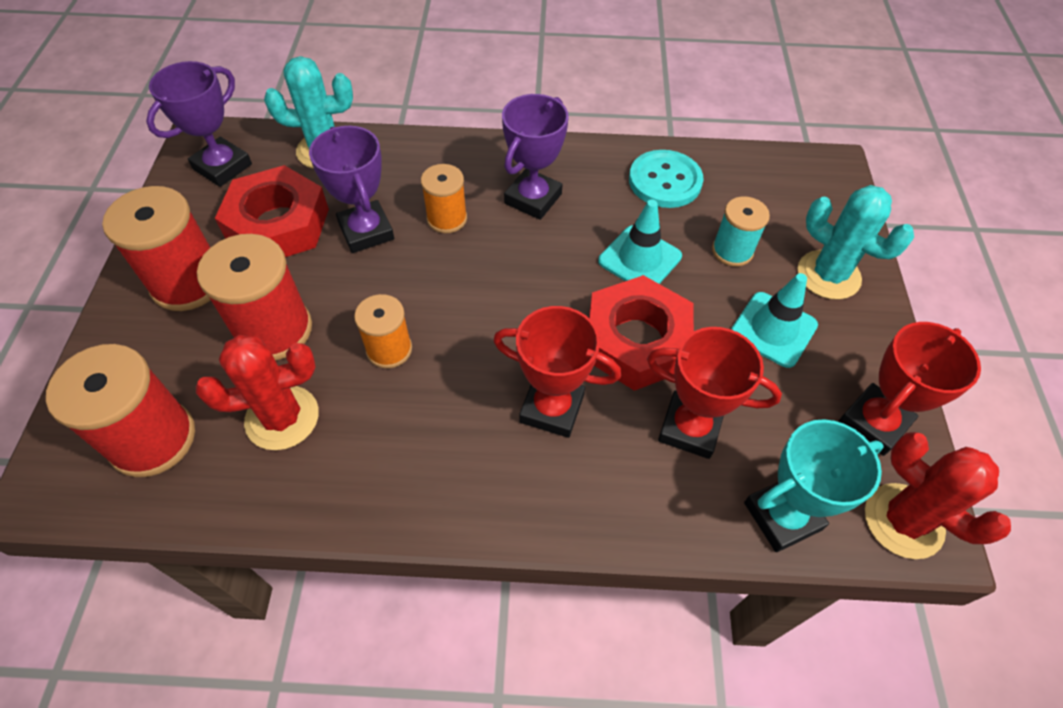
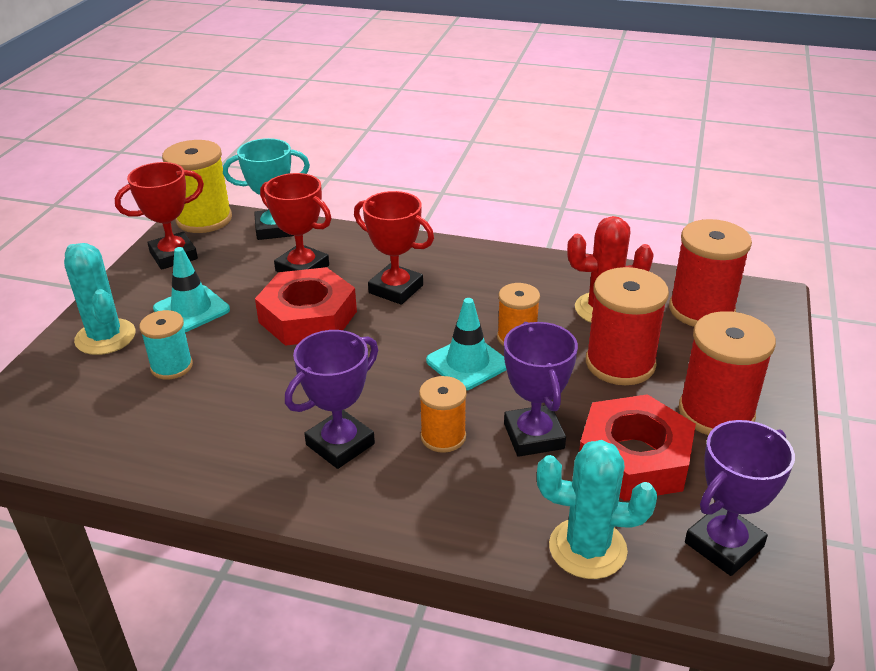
camera: 165 degrees left, 20 degrees down
(639, 259) = (264, 372): turquoise traffic cone -> turquoise traffic cone (467, 363)
(665, 181) = (181, 442): turquoise button -> none
(903, 521) = (204, 219): red cactus -> yellow spool

